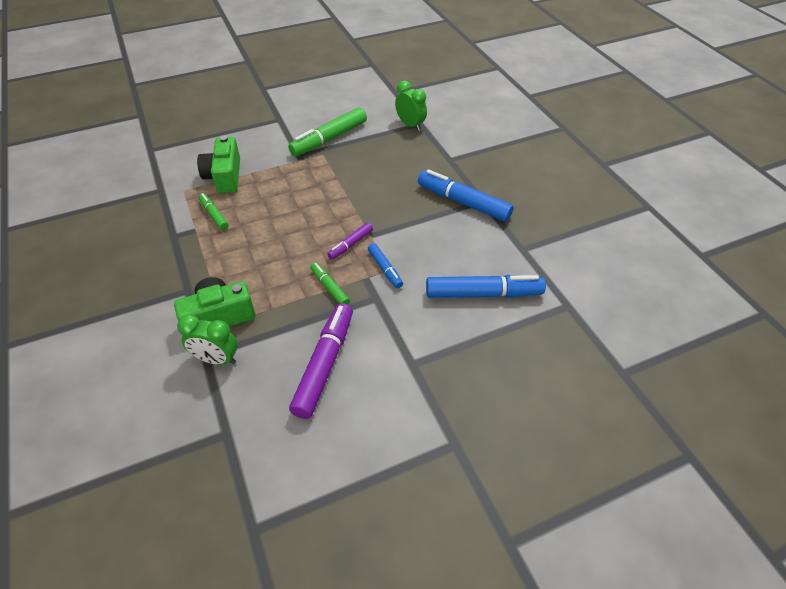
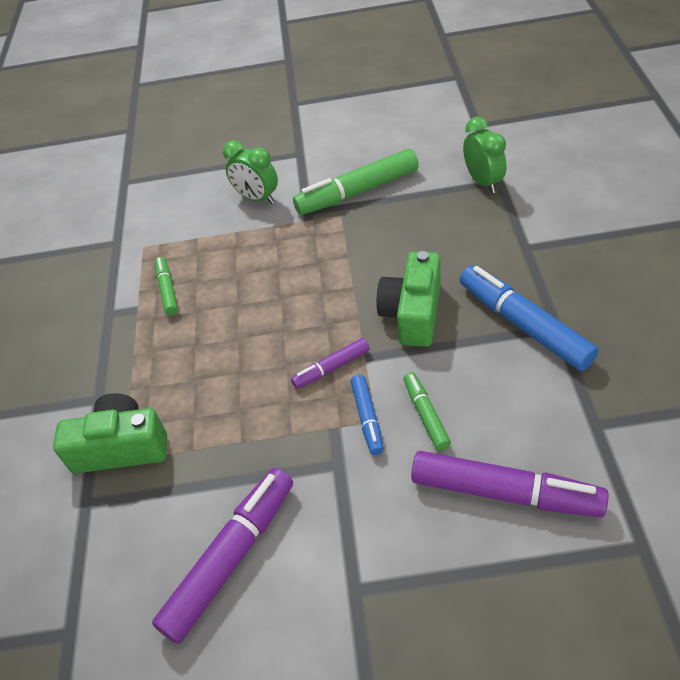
camera: 25 degrees right, 0 degrees up
(217, 359) = (96, 513): green clock -> green clock (257, 198)
(224, 176) = (200, 233): green camera -> green camera (413, 313)
(329, 287) = (279, 433): green marker -> green marker (425, 415)
(483, 293) = (505, 492): blue marker -> purple marker

